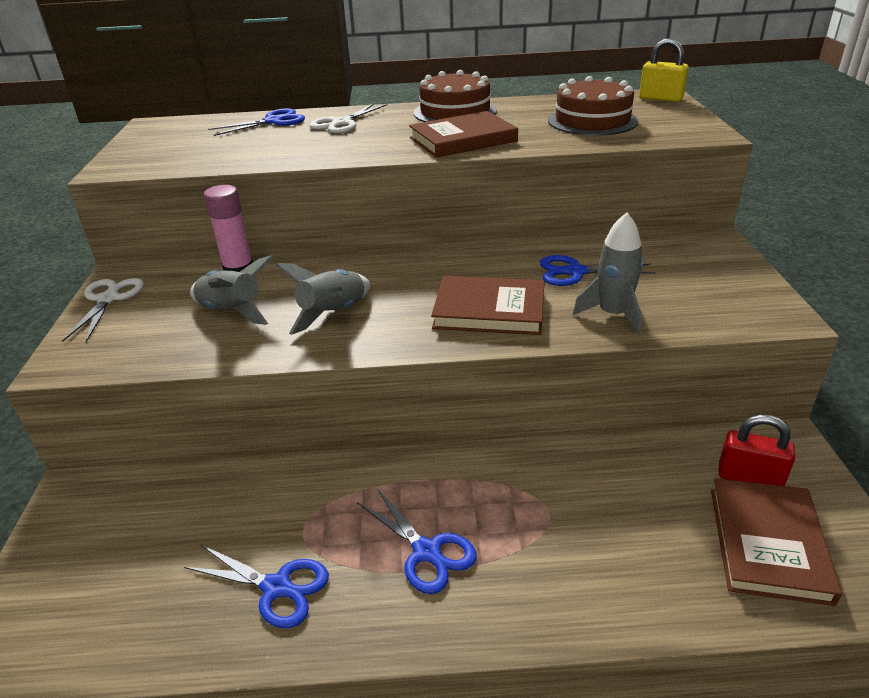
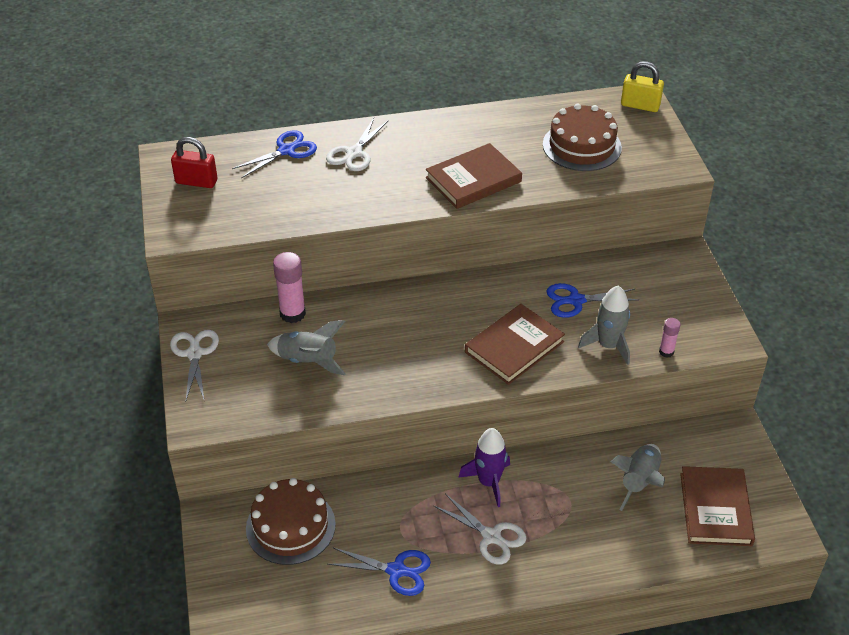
camera: 10 degrees left, 10 degrees up
(333, 314) = (392, 358): grey rocket -> grey rocket (639, 482)
(426, 551) = (491, 536): blue scissors -> white scissors
(440, 479) = (488, 482): none -> purple rocket
(455, 112) = (455, 131): brown cake -> brown cake (290, 526)
(489, 310) = (514, 347): brown book -> brown book turned 45 degrees counterclockwise
(692, 324) = (666, 352): none -> pink glue stick
(749, 477) = (707, 461): red padlock -> red padlock (196, 182)

